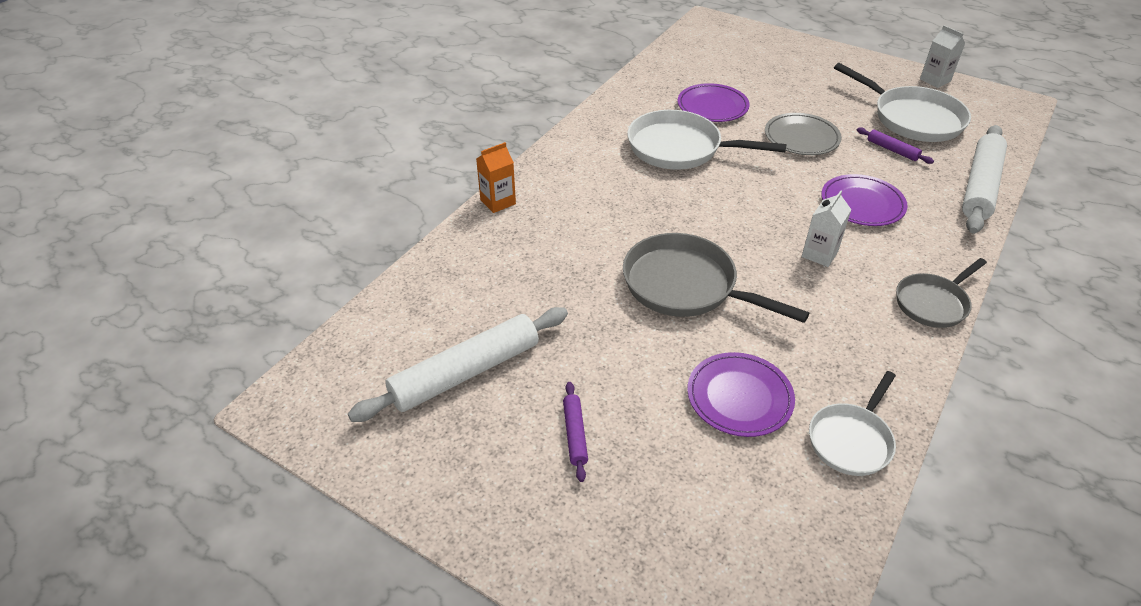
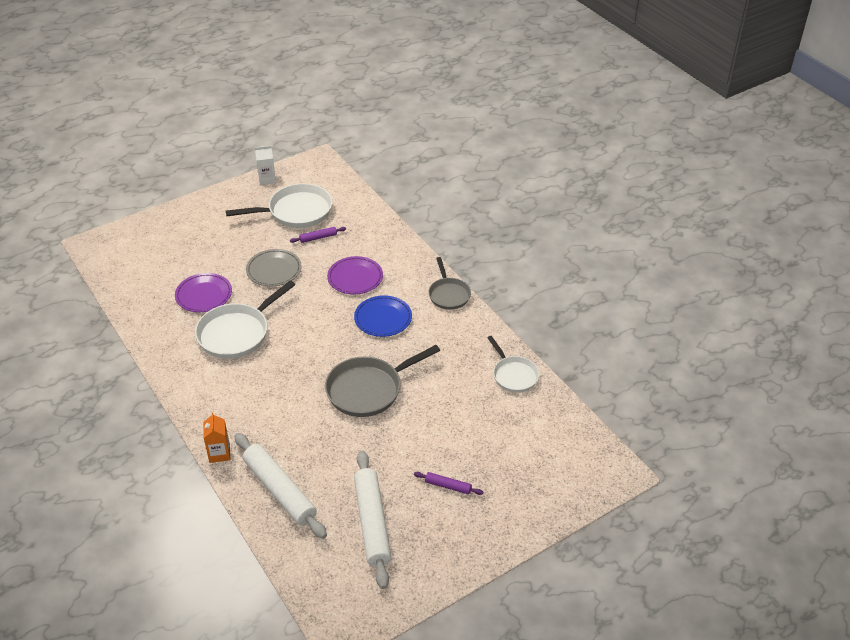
camera: 65 degrees left, 0 degrees up
(739, 397) = (463, 405): purple plate -> none
(819, 254) = (383, 318): white carton -> blue plate
(980, 187) = (377, 222): white rolling pin -> white rolling pin (280, 490)

